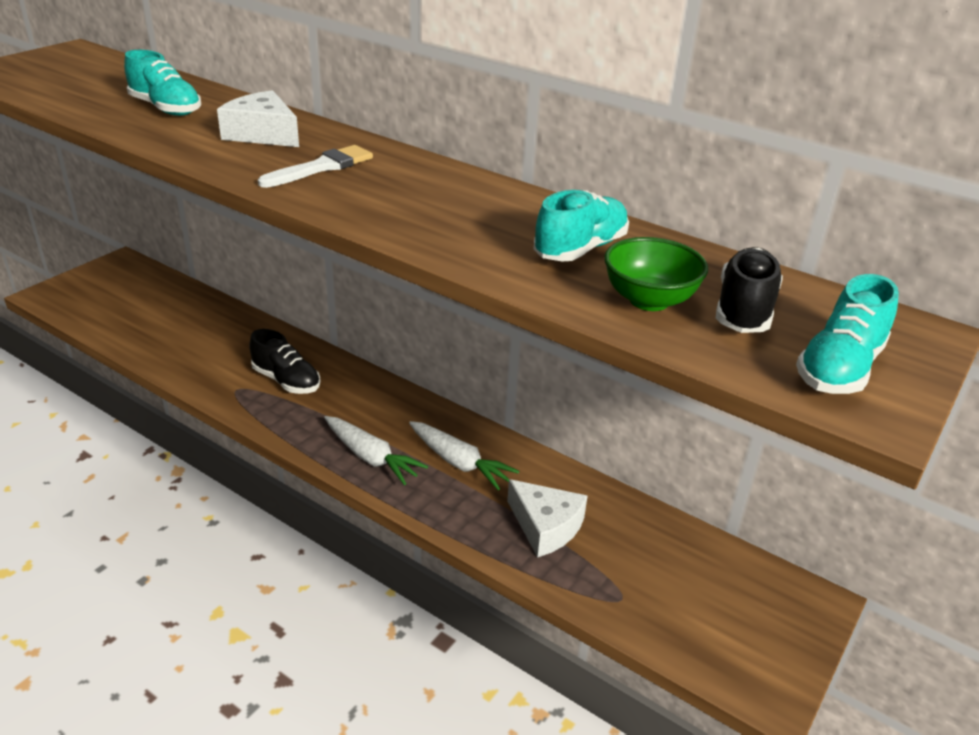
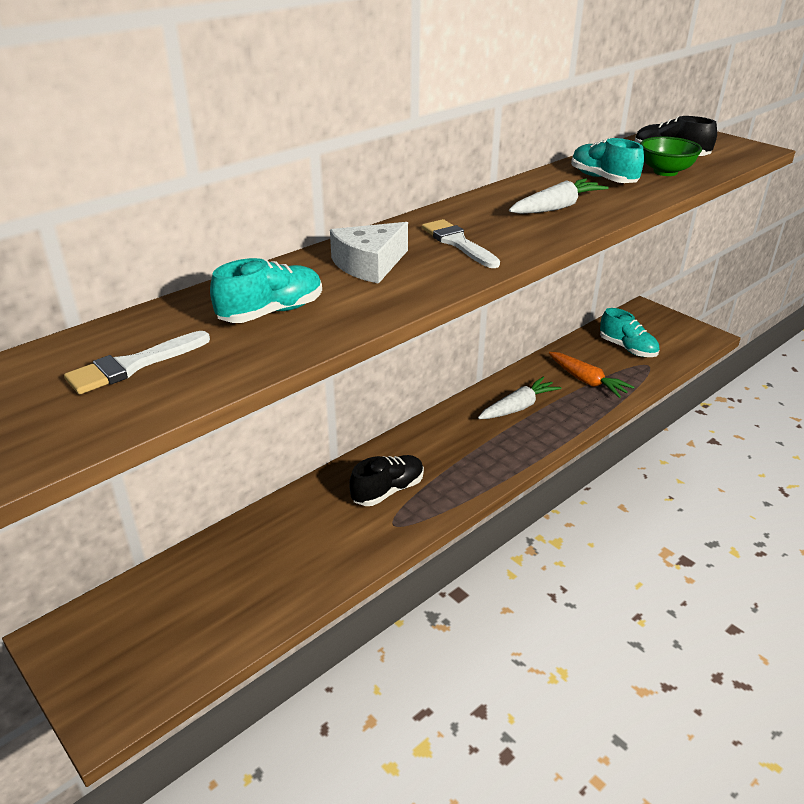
camera: 75 degrees left, 0 degrees up
(89, 81) = (133, 365): none -> white brush
(371, 457) = (507, 448): white carrot -> white carrot (556, 207)
(545, 526) = (587, 381): white cheese -> orange carrot
(839, 368) = (722, 148): turquoise shoe -> turquoise shoe (627, 348)

